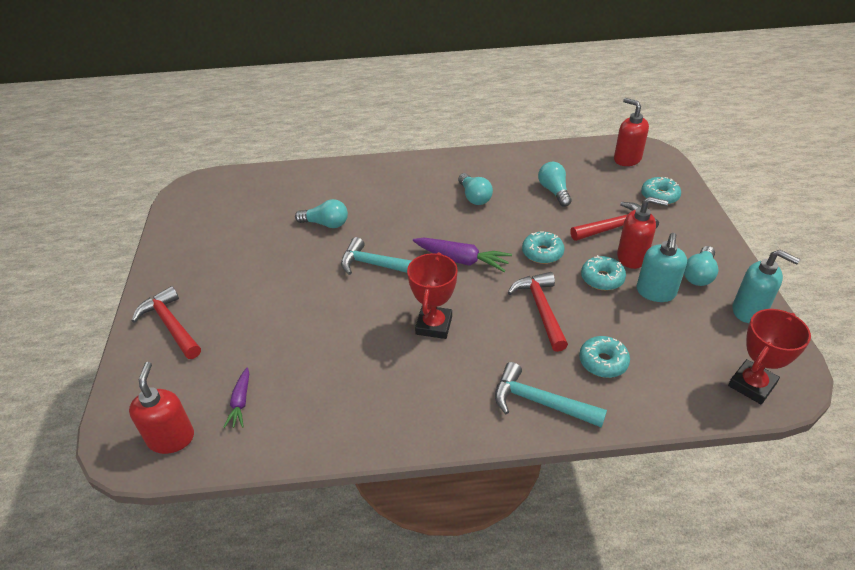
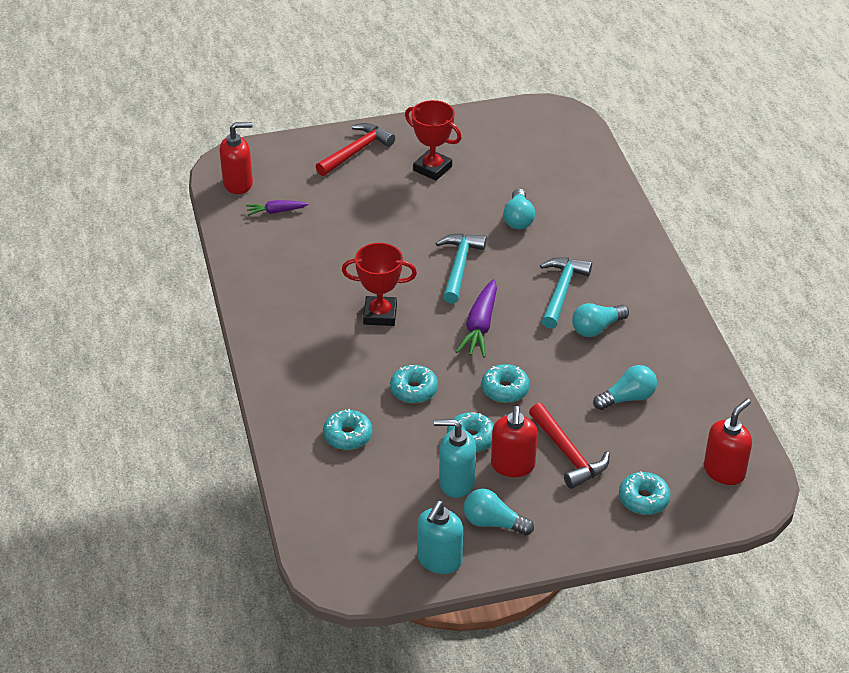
camera: 80 degrees right, 0 degrees up
(540, 402) = (293, 392): turquoise hammer -> turquoise hammer (561, 291)
(541, 310) = (414, 390): red hammer -> turquoise donut
(752, 385) = (331, 546): red trophy -> red trophy (432, 168)

